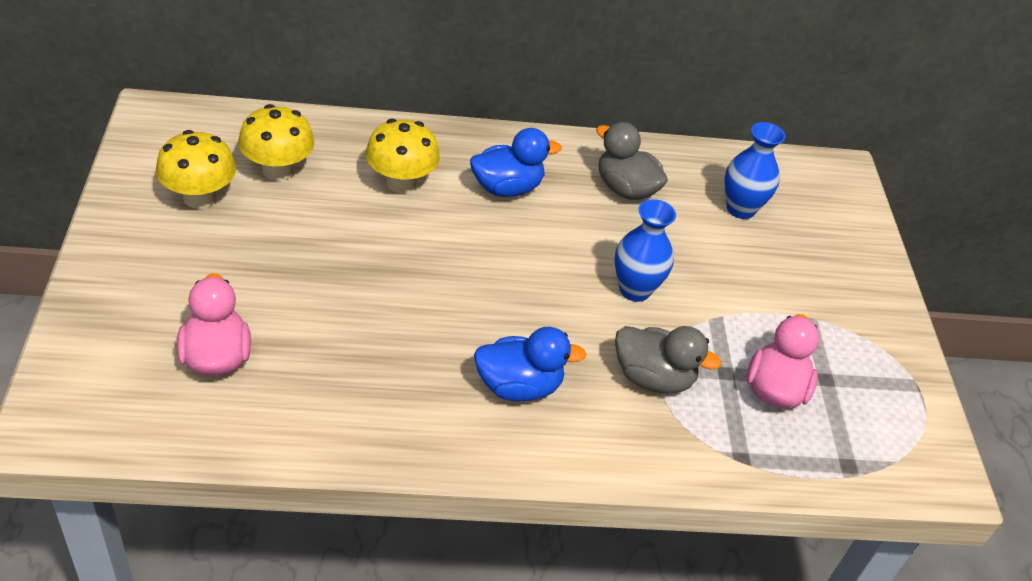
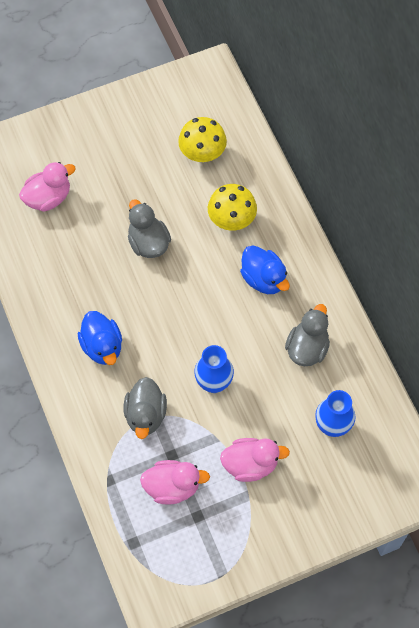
camera: 75 degrees right, 20 degrees up
(199, 197) = (156, 129): yellow mushroom -> none
(379, 274) = (148, 243): none -> grey duck
(767, 299) = (250, 464): none -> pink duck

